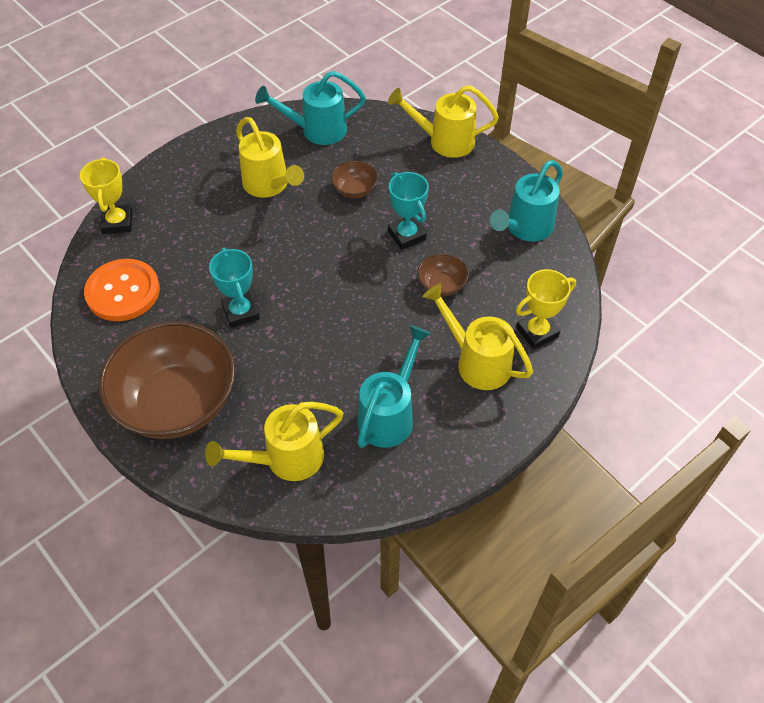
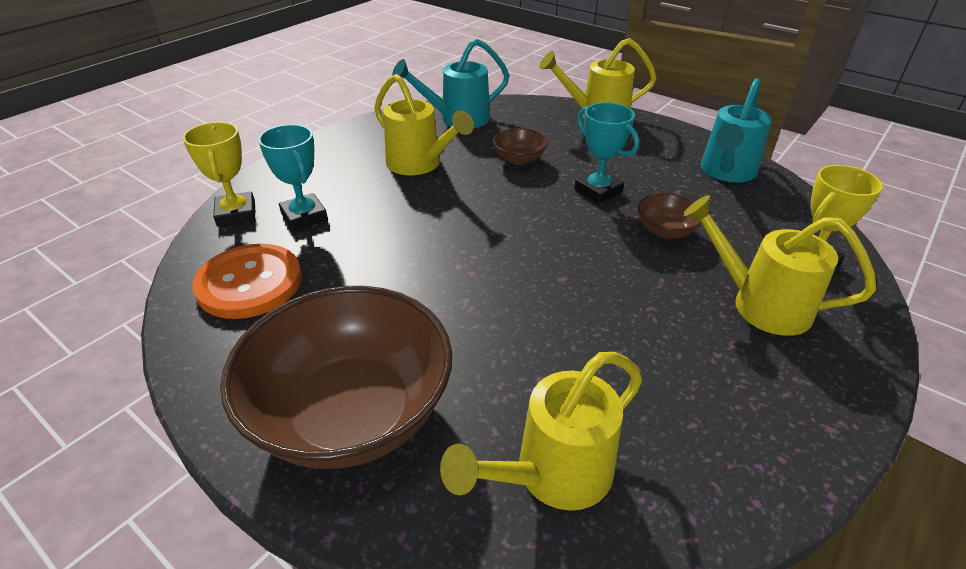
camera: 10 degrees left, 15 degrees down
(241, 312) = (420, 287): turquoise trophy -> turquoise trophy (304, 217)
(389, 415) = (681, 385): turquoise watering can -> none

